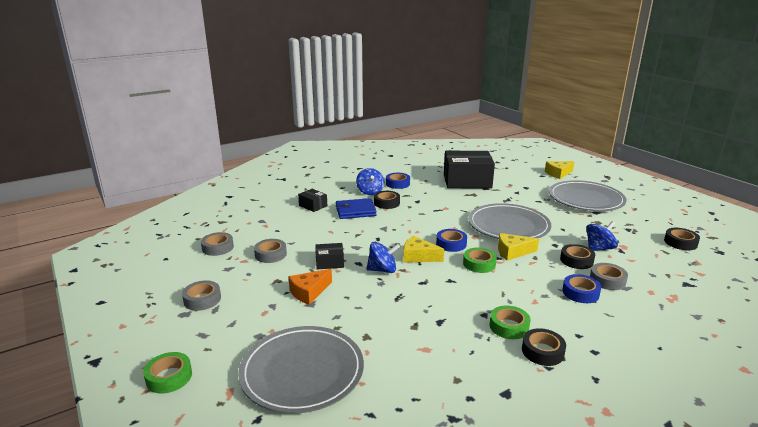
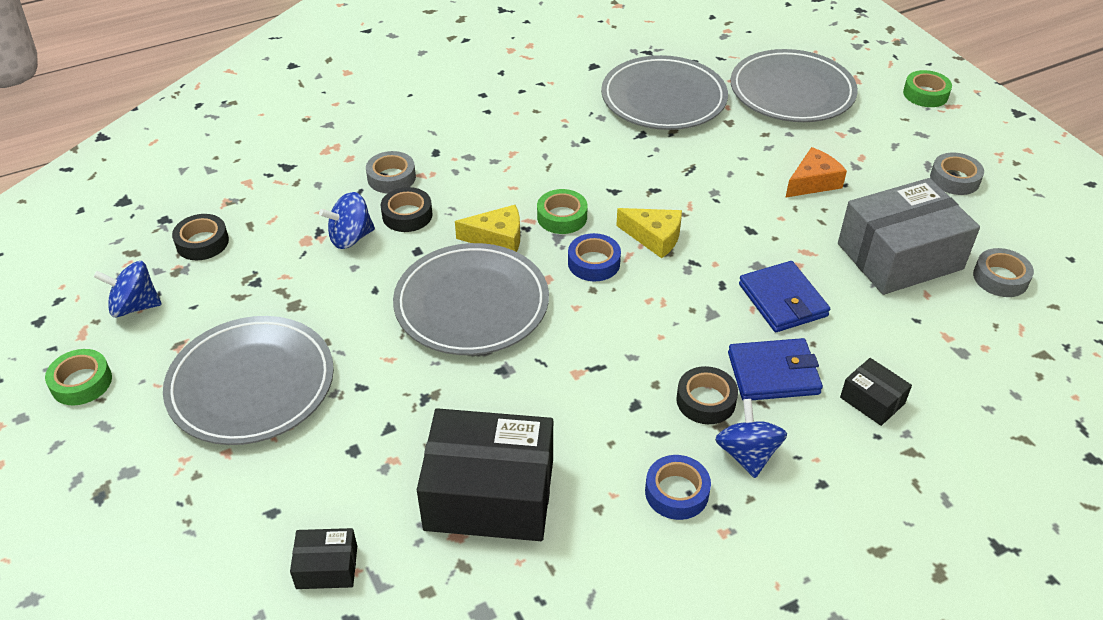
camera: 175 degrees left, 20 degrees up
(270, 254) = (899, 256): grey tape -> grey box
(329, 262) = (796, 233): black box -> black box (327, 567)
(345, 234) = (782, 300): none -> blue wallet
(382, 270) = (712, 214): blue spinning top -> blue spinning top (135, 306)
(426, 357) = (663, 98): none -> grey plate
(509, 326) = (561, 124): green tape -> green tape (81, 382)
(542, 351) = (538, 97): black tape -> none
(558, 173) = (219, 520): yellow cheese -> none
(580, 293) = (444, 161): blue tape -> none

